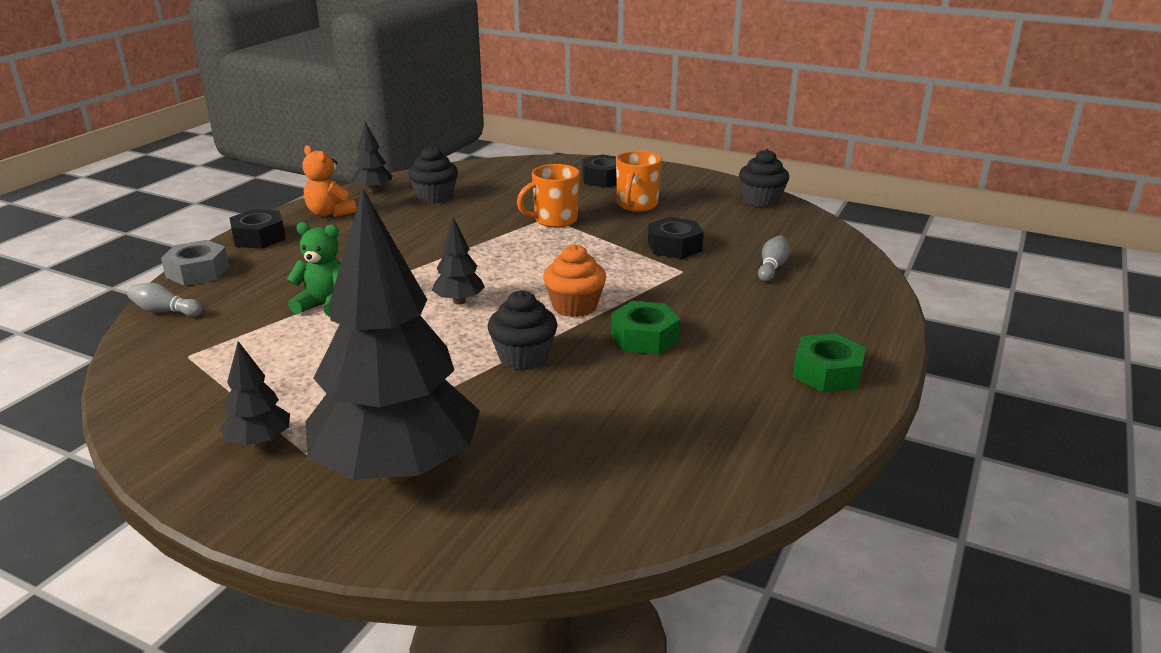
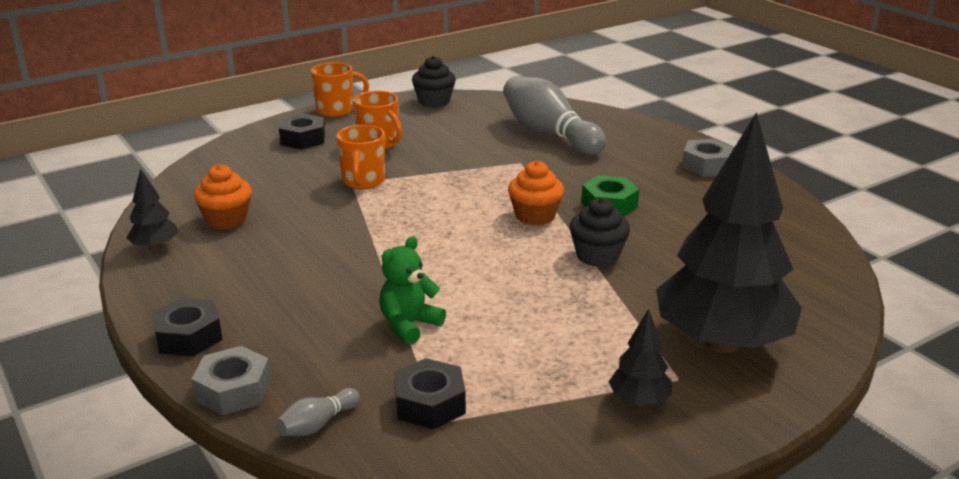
camera: 60 degrees left, 0 degrees up
(330, 213) = (182, 283): orange teddy bear -> none
(435, 197) = (226, 220): black cupcake -> orange cupcake
(459, 301) = (474, 259): black tree -> none
(674, 246) = (475, 153): black nut -> black nut (429, 404)
(677, 173) = (336, 110): none -> orange mug
(772, 267) = (549, 134): grey bowling pin -> grey bowling pin, size x2.35
(827, 373) = (706, 165): green nut -> grey nut

